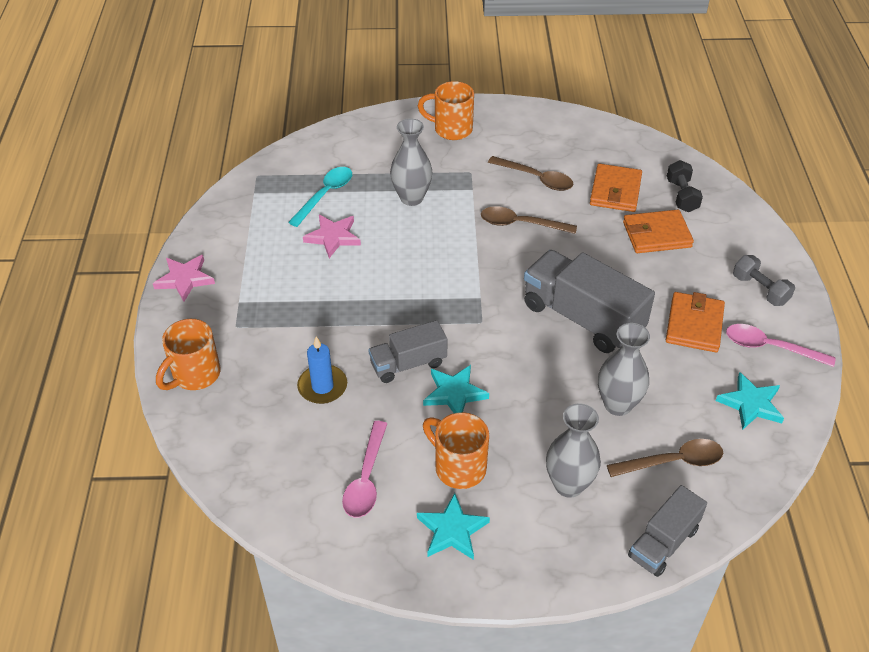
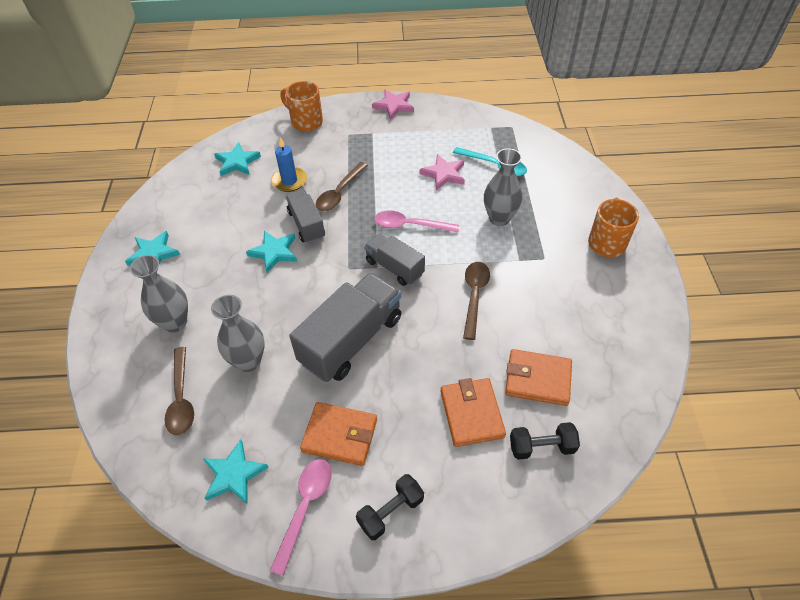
camera: 90 degrees right, 5 degrees up
(271, 451) = (237, 162): none -> turquoise star
(366, 479) = (206, 208): pink spoon -> pink spoon (410, 225)
(458, 467) = (205, 256): orange mug -> none
(536, 178) = (544, 310): brown spoon -> brown spoon (339, 193)
(663, 543) = (106, 383): grey truck -> grey truck (394, 267)
(760, 290) = (391, 512): grey dumbbell -> black dumbbell

